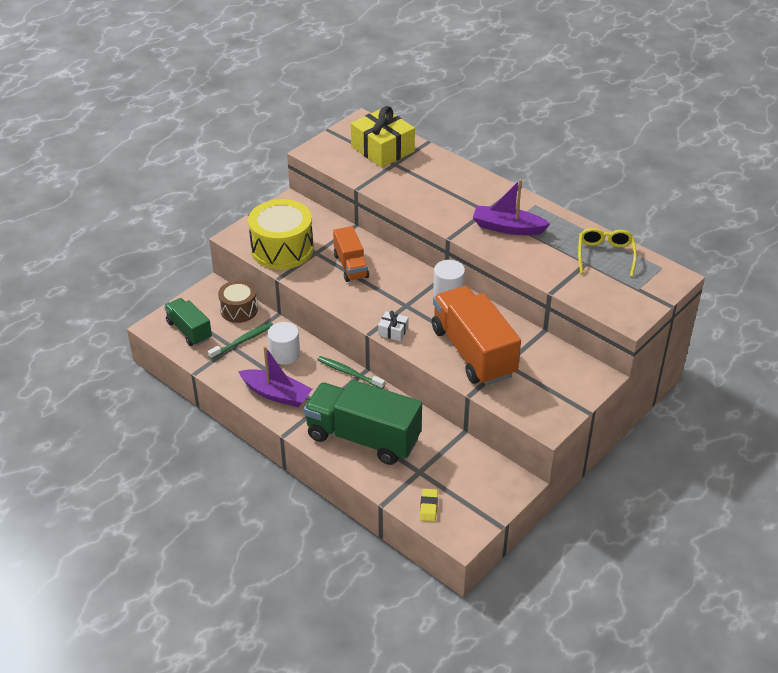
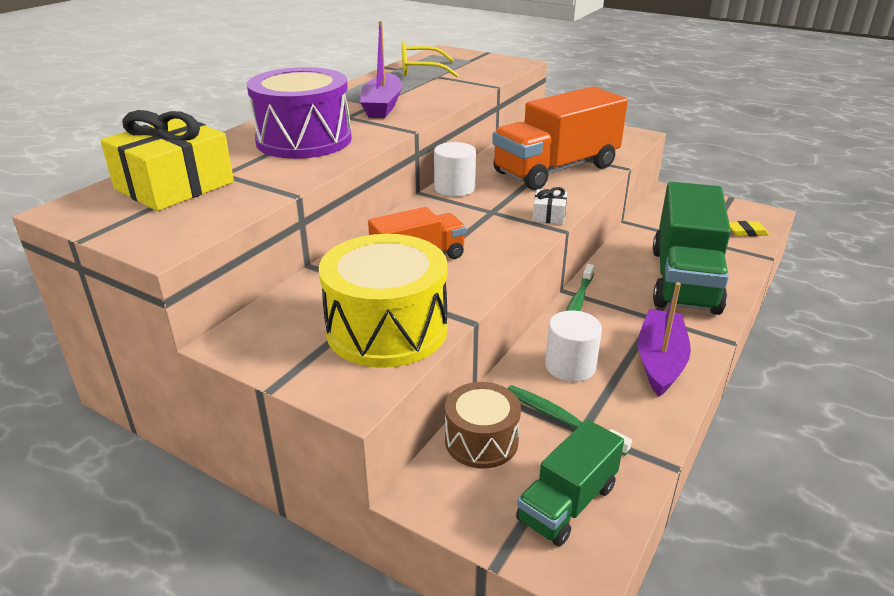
camera: 100 degrees left, 10 degrees down
(442, 191) = (304, 140): none -> purple drum

